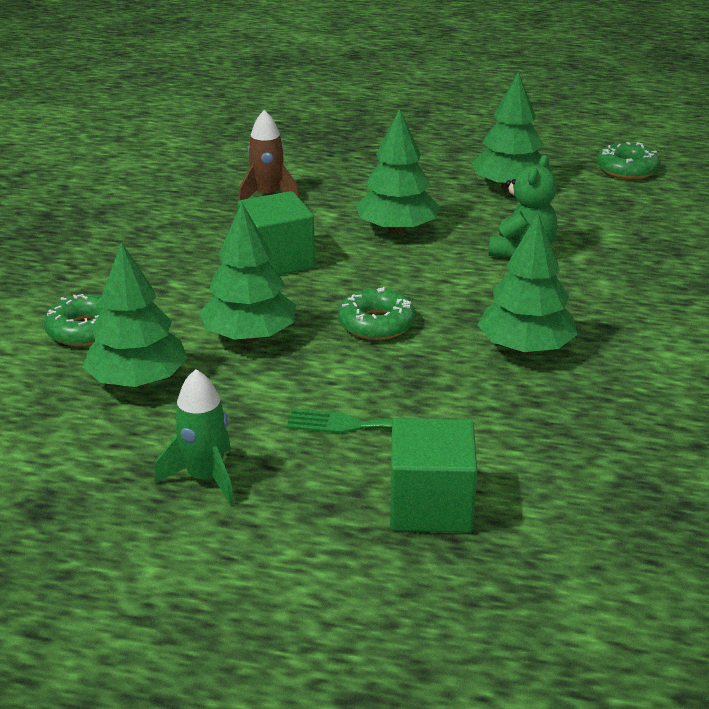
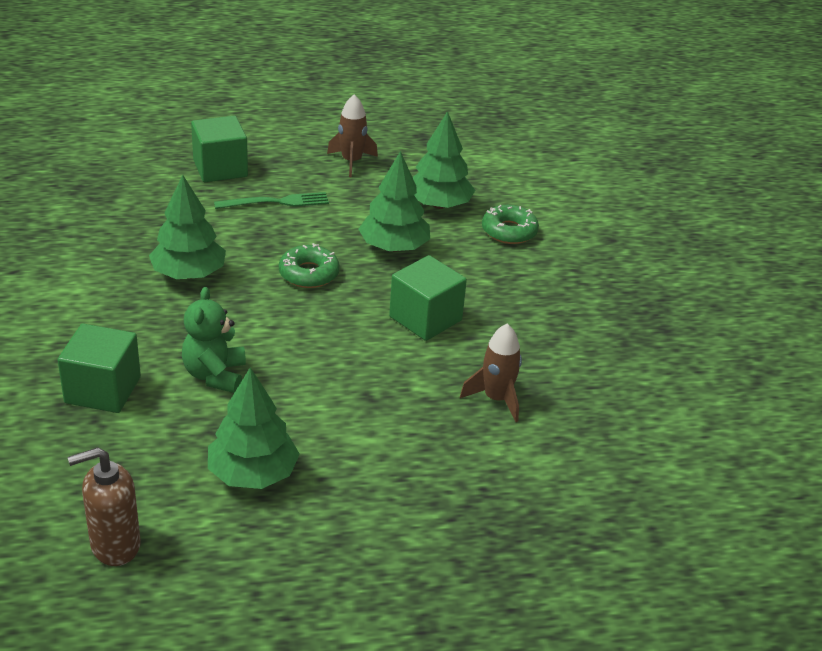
camera: 155 degrees right, 5 degrees up
(205, 478) = (351, 162): green rocket -> brown rocket
(396, 229) = (343, 378): green tree -> none
(627, 169) = (115, 545): green donut -> brown soap dispenser
(636, 257) = (103, 390): none -> green cube

